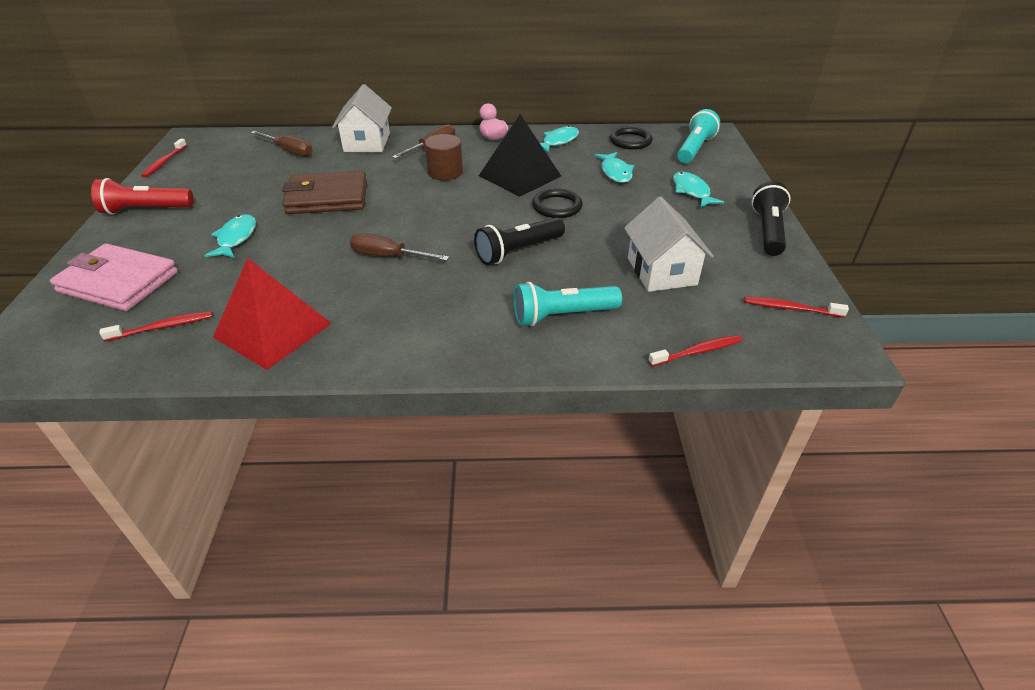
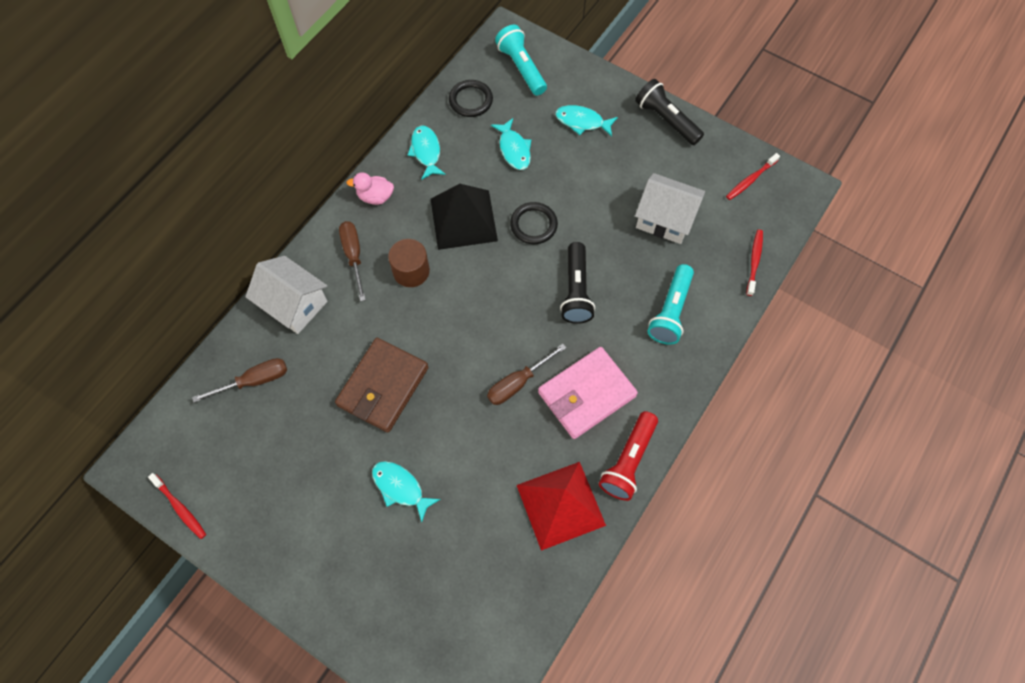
camera: 55 degrees left, 25 degrees up
(118, 282) = (407, 604): pink wallet -> pink wallet (586, 394)
(146, 210) = (283, 551): red flashlight -> red flashlight (628, 461)
(163, 327) = (503, 583): red toothbrush -> none
(615, 172) = (514, 149): turquoise fish -> turquoise fish turned 45 degrees clockwise

